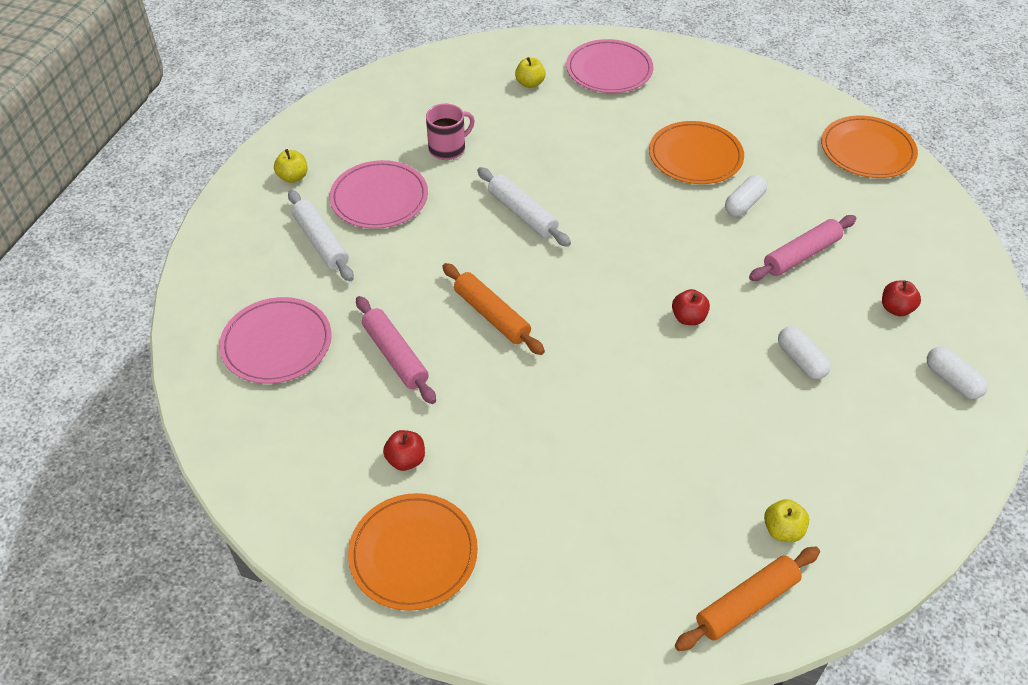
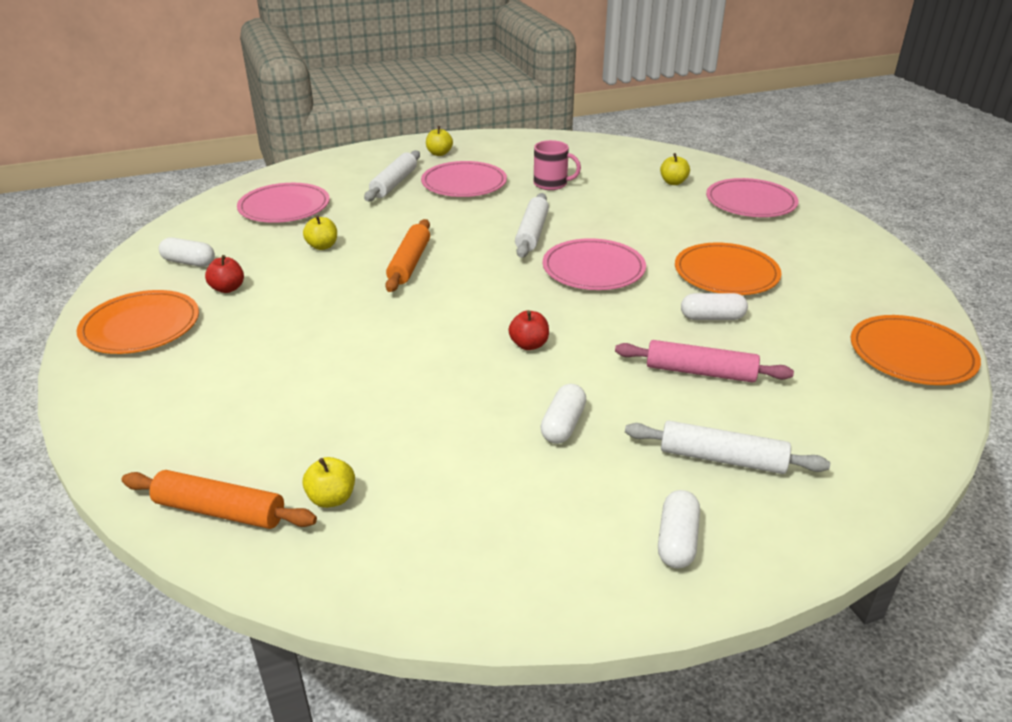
camera: 50 degrees right, 15 degrees down
(318, 467) = (189, 262): none -> white capsule
(395, 356) = (322, 246): pink rolling pin -> yellow apple
(617, 217) = (593, 269): none -> pink plate
(896, 309) = (722, 458): red apple -> white rolling pin

